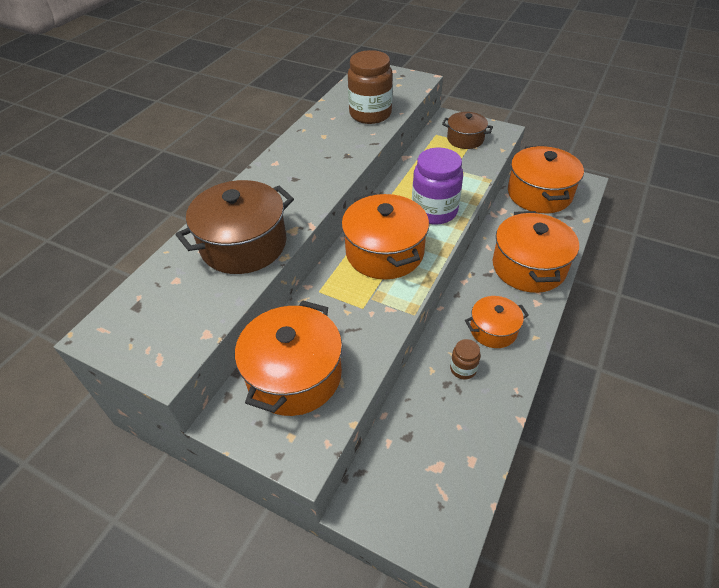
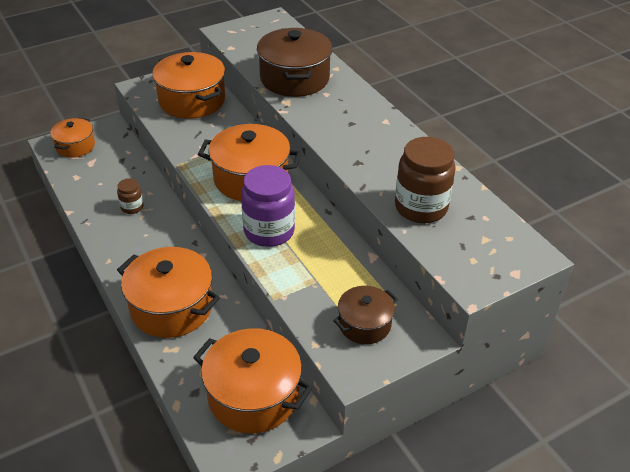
camera: 120 degrees right, 5 degrees down
(493, 330) = (141, 242): orange pot -> orange pot (75, 146)

